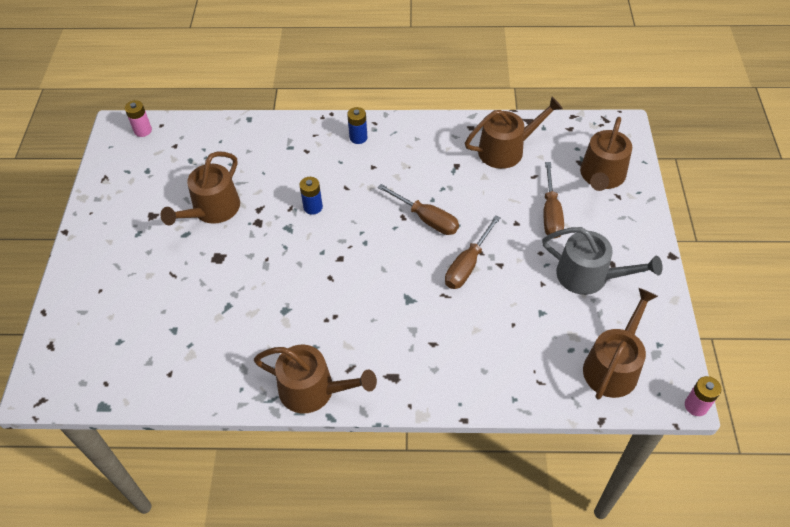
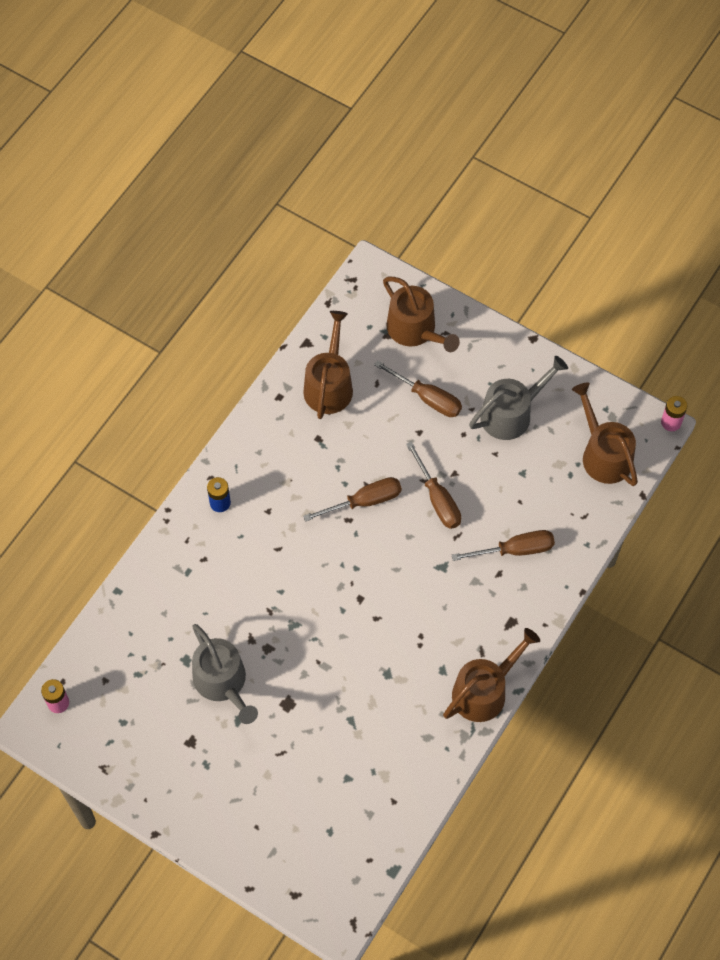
camera: 60 degrees left, 10 degrees up
(212, 210) = (223, 682): brown watering can -> grey watering can
(313, 207) = (282, 590): blue battery -> none
(464, 344) = (515, 550): none -> brown screwdriver

